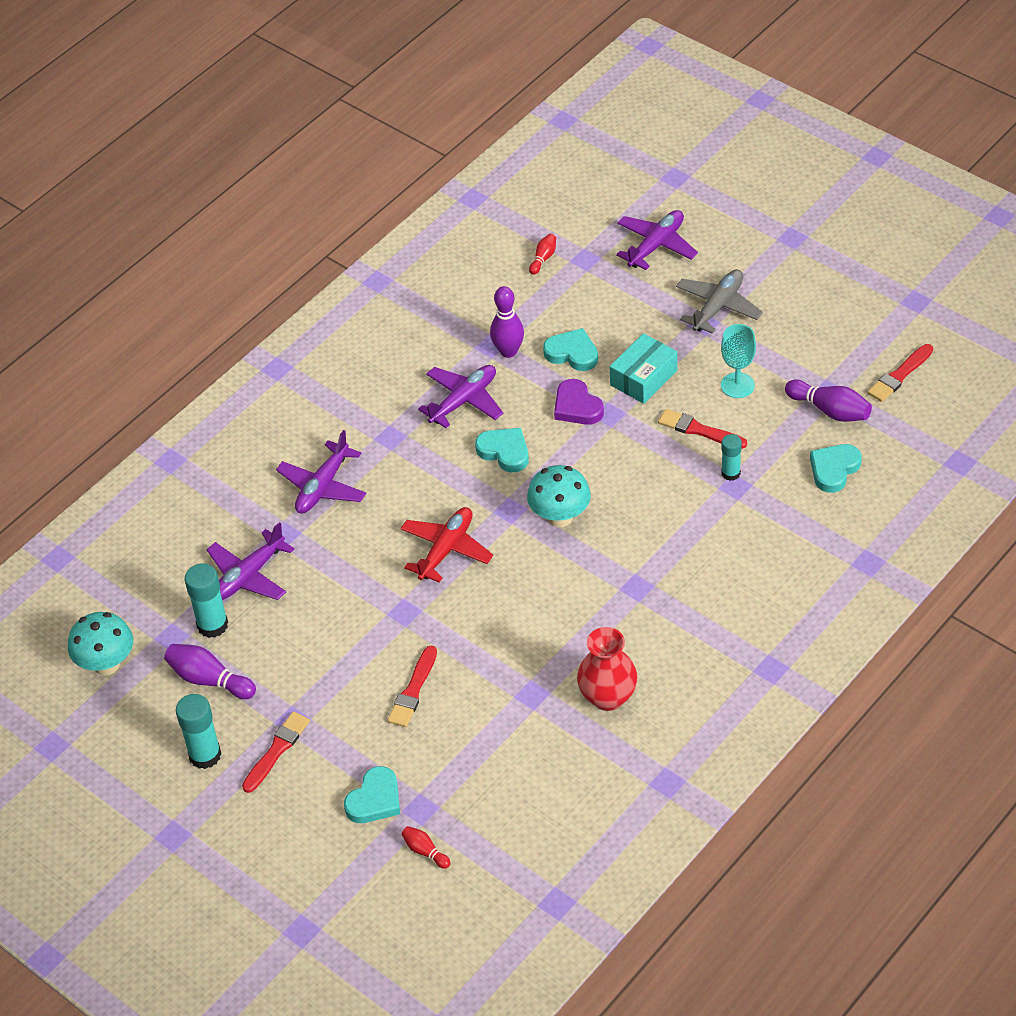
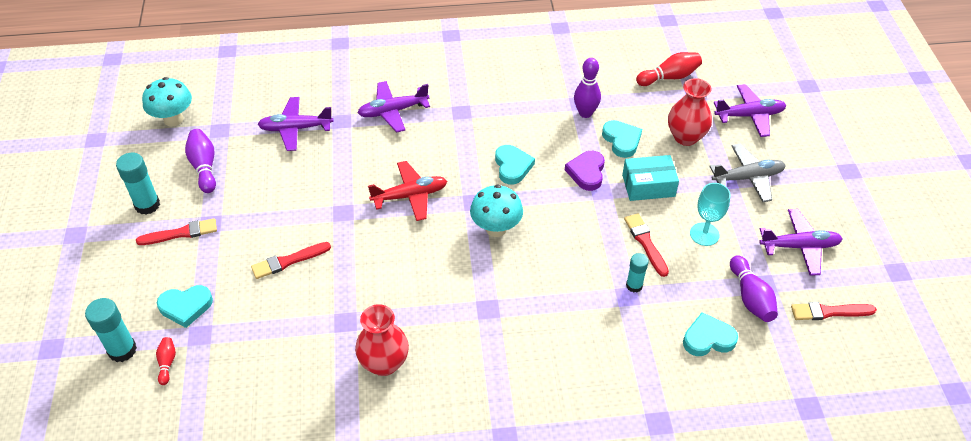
camera: 40 degrees right, 0 degrees up
(212, 625) = (245, 140): turquoise glue stick -> turquoise glue stick (122, 350)
(463, 401) = (525, 122): purple plane -> purple plane (799, 246)
(543, 258) = (669, 77): red bowling pin -> red bowling pin, size x1.78
(624, 308) = (685, 137): none -> red vase

